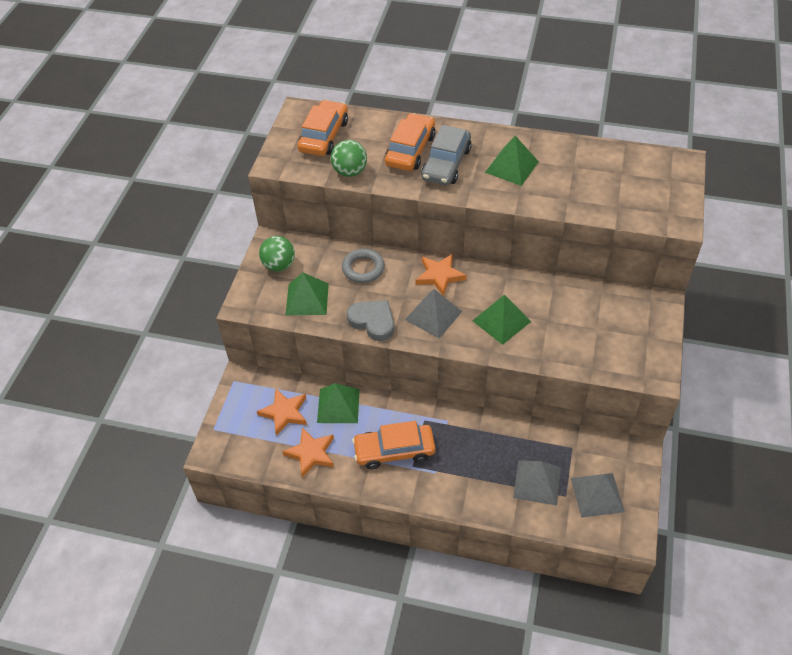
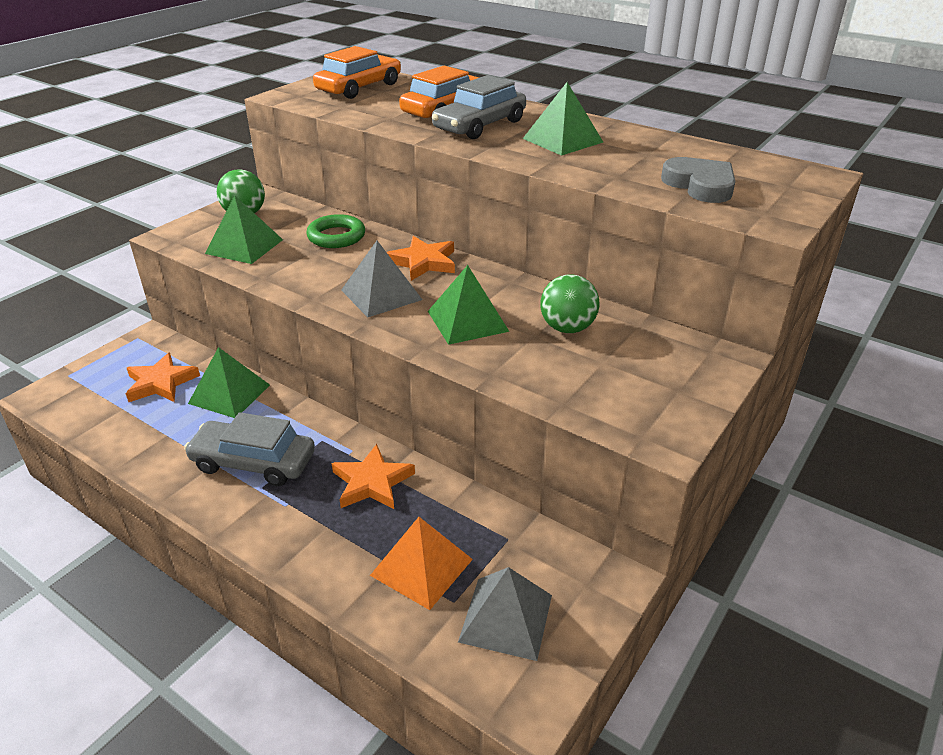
camera: 20 degrees right, 15 degrees down
(311, 453) = (149, 433): orange star -> orange star (372, 482)
(350, 172) = (357, 113): green ball -> green ball (567, 328)
(363, 268) = (336, 236): grey ring -> green ring
(373, 321) = (300, 282): grey heart -> grey heart (700, 185)
(394, 451) = (253, 462): orange car -> grey car
(537, 482) = (421, 567): grey pyramid -> orange pyramid

